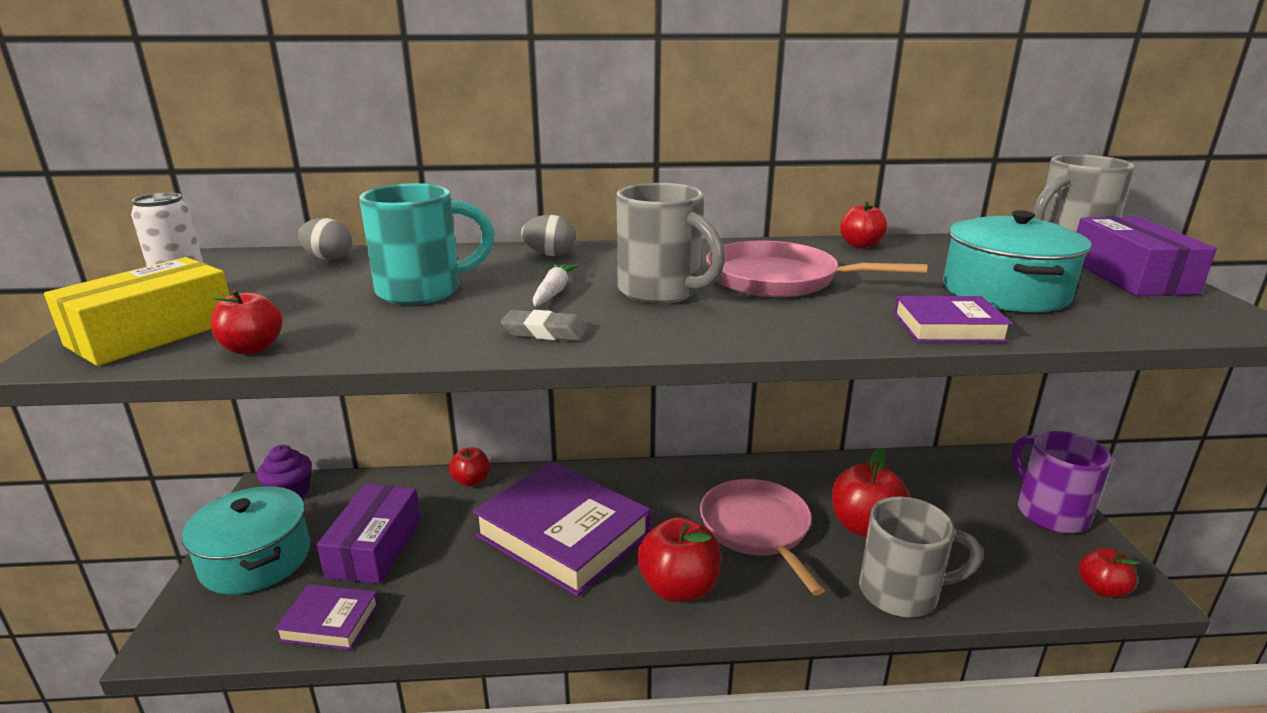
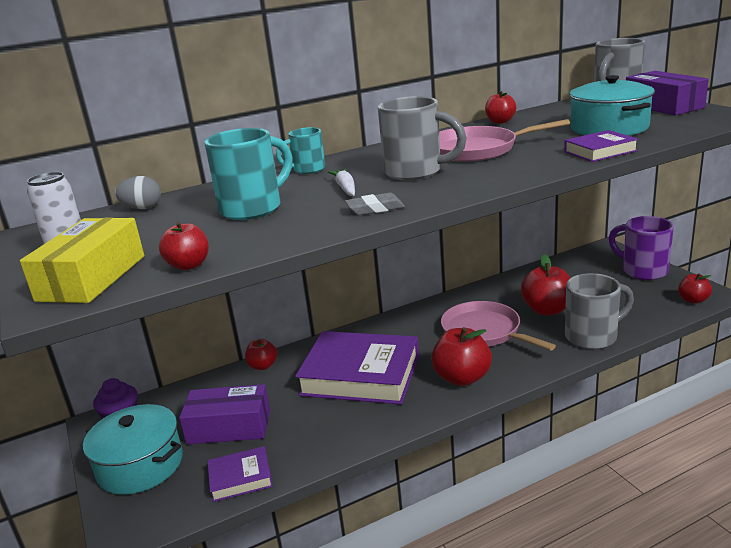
camera: 20 degrees left, 0 degrees up
(375, 547) = (229, 427): purple box -> purple box turned 75 degrees counterclockwise
(550, 255) = (307, 170): grey egg -> turquoise mug

